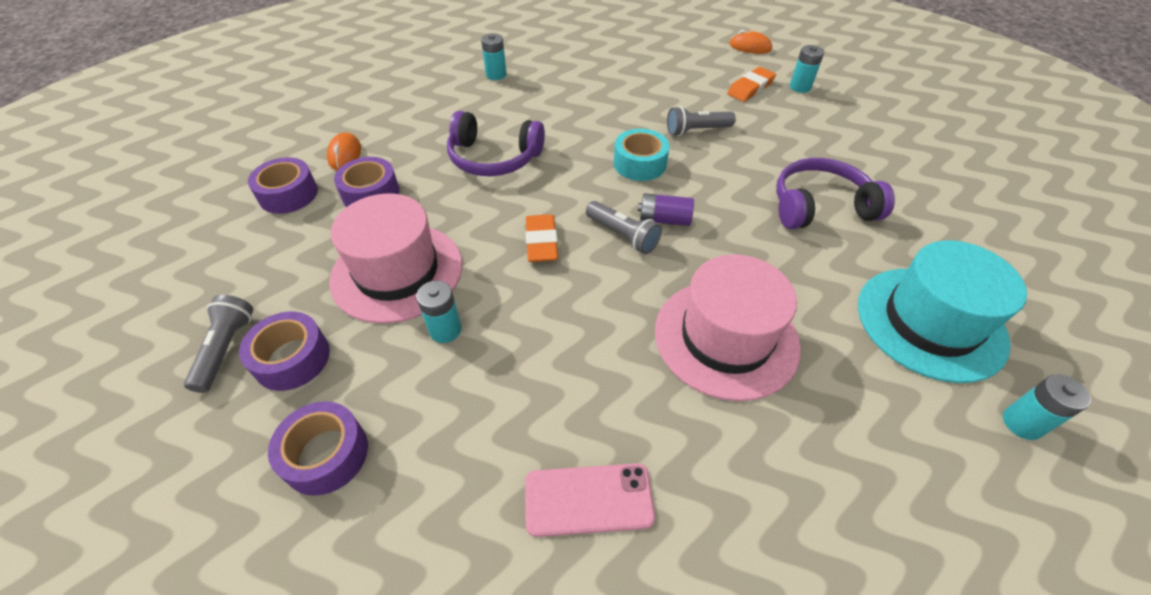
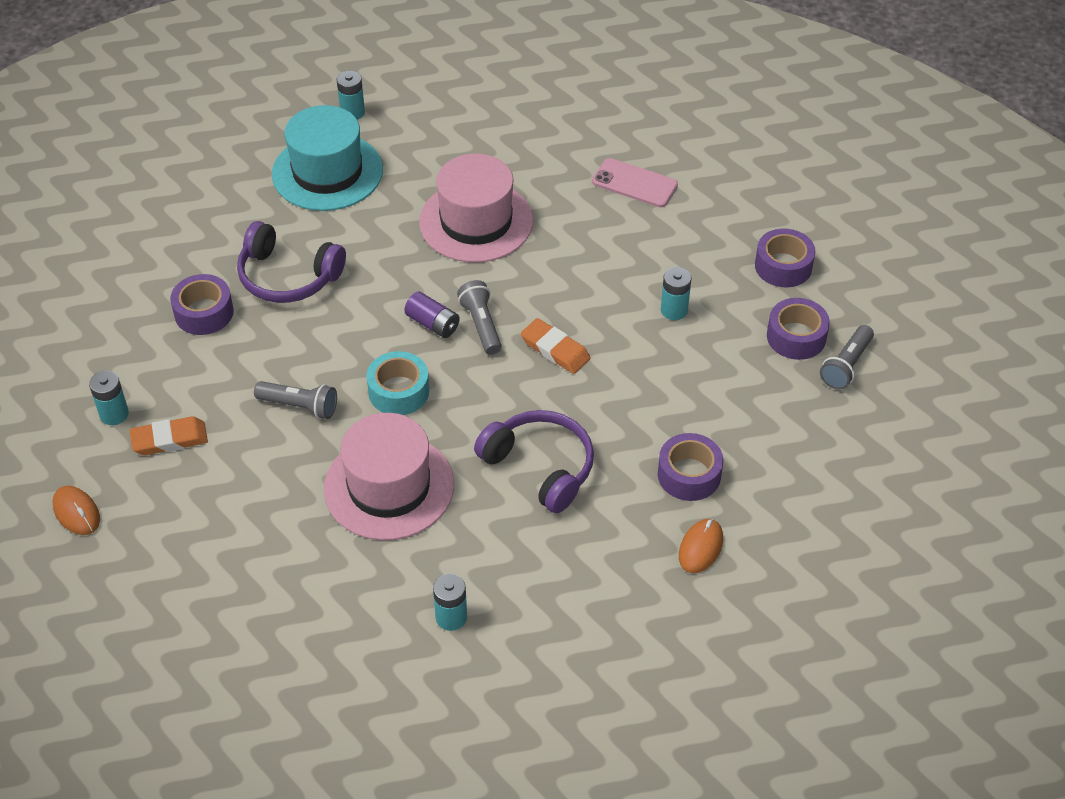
camera: 150 degrees left, 0 degrees up
(288, 194) = (775, 512): purple tape -> purple tape (204, 313)
(397, 272) = (693, 375): pink hat -> pink hat (389, 486)
(541, 242) = (555, 349): orange eraser -> orange eraser turned 75 degrees counterclockwise

